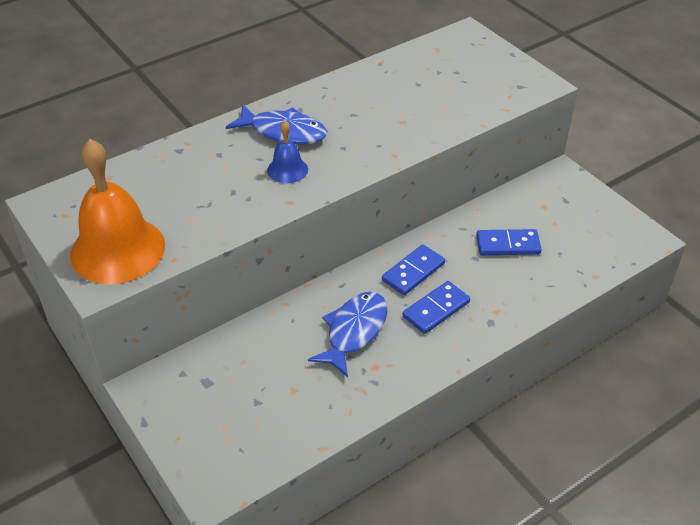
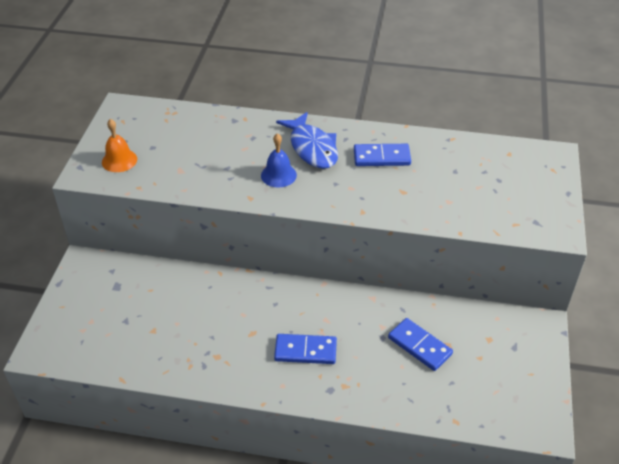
camera: 45 degrees right, 0 degrees up
(117, 250) = (119, 160): orange bell -> orange bell, size x0.48
(354, 332) = (235, 323): blue fish -> none
(413, 272) = (325, 313): blue domino -> blue domino (381, 157)

